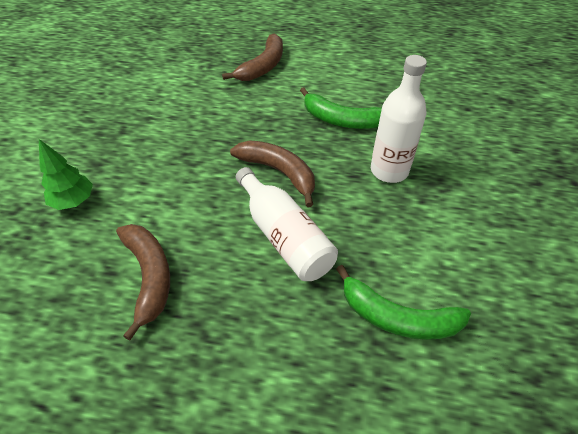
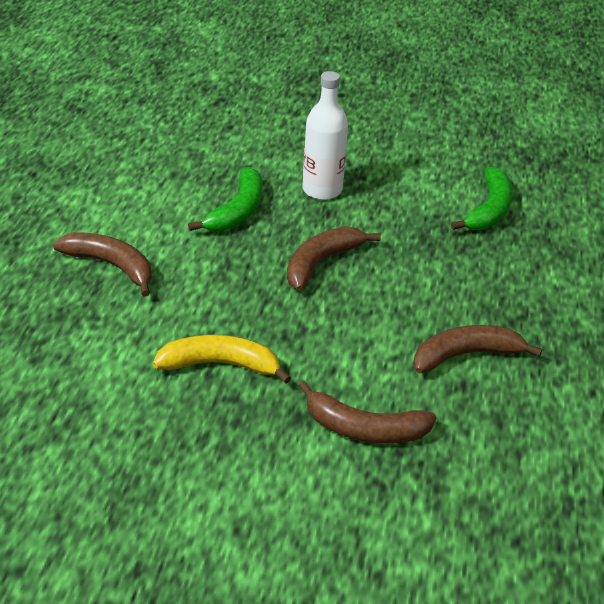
camera: 90 degrees left, 10 degrees down
(74, 201) = (364, 429): green tree -> brown banana
(157, 122) = (220, 364): none -> yellow banana
(284, 236) = (410, 264): white bottle -> none

